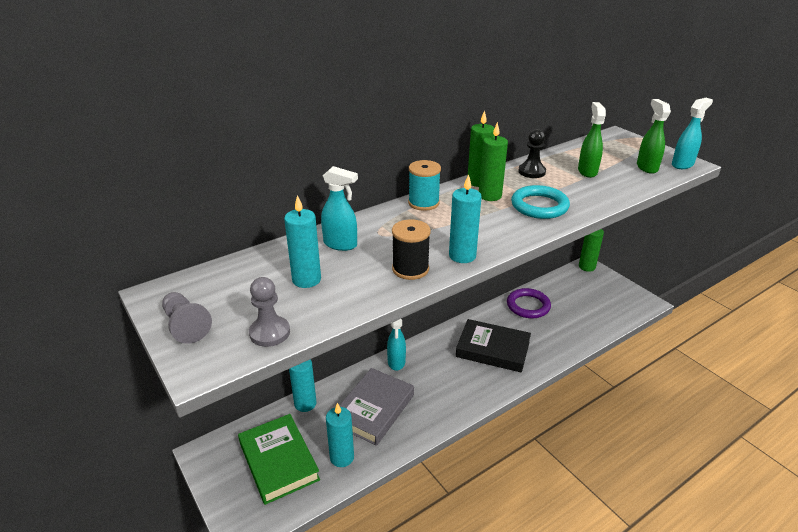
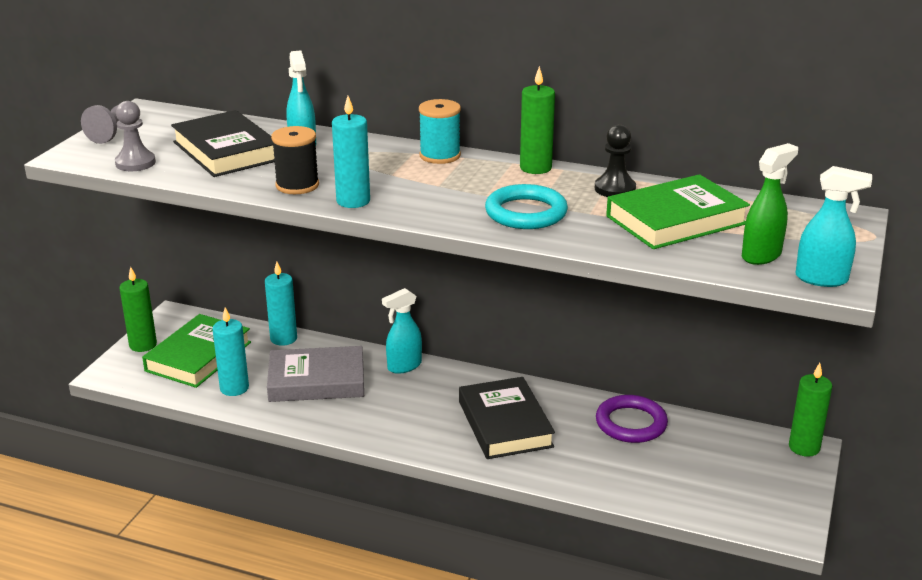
camera: 55 degrees right, 5 degrees down
(306, 280) = (226, 151): turquoise candle -> black book
(490, 196) = (509, 182): green candle -> green candle (143, 345)
(587, 171) = (676, 220): green spray bottle -> green book

